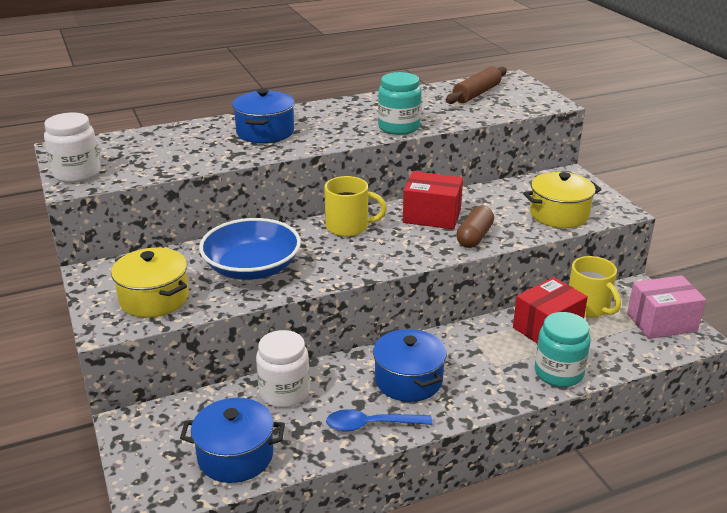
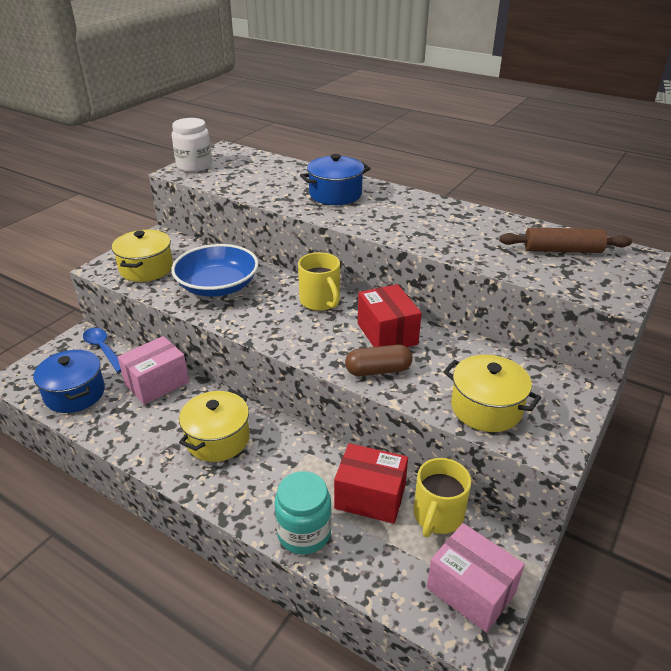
camera: 55 degrees right, 5 degrees up
(284, 392) = (157, 383): white jar -> pink box
(371, 425) = (147, 443): blue spoon -> blue spoon (103, 349)
(399, 127) = (425, 240): turquoise jar -> none
(408, 380) = (218, 439): blue pot -> yellow pot

